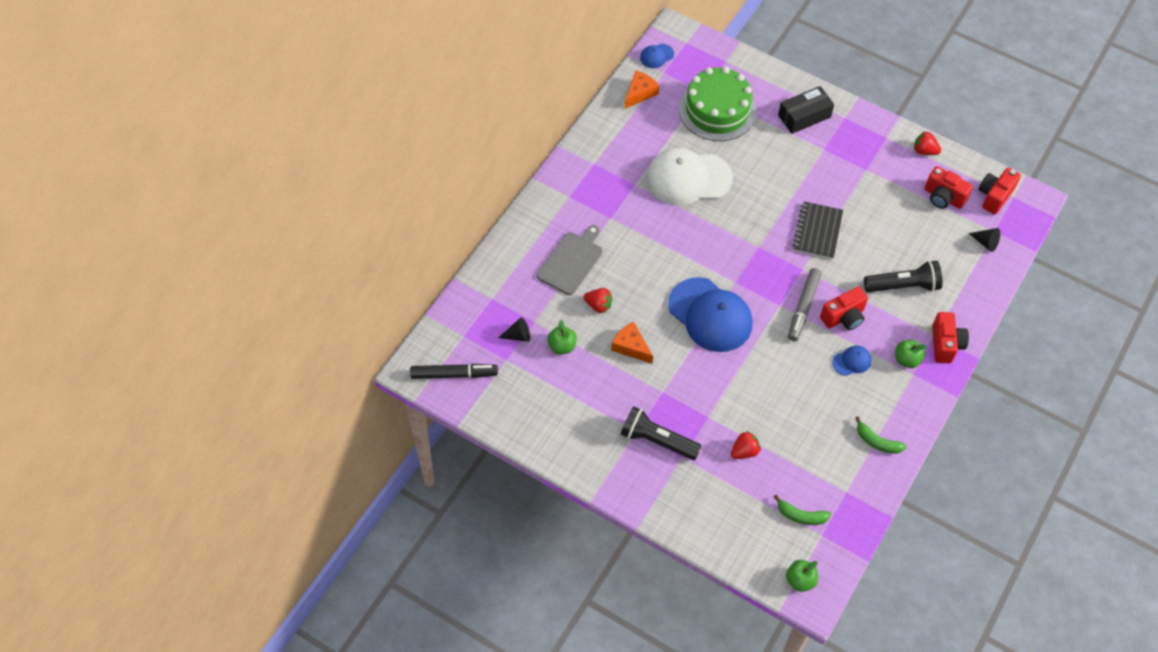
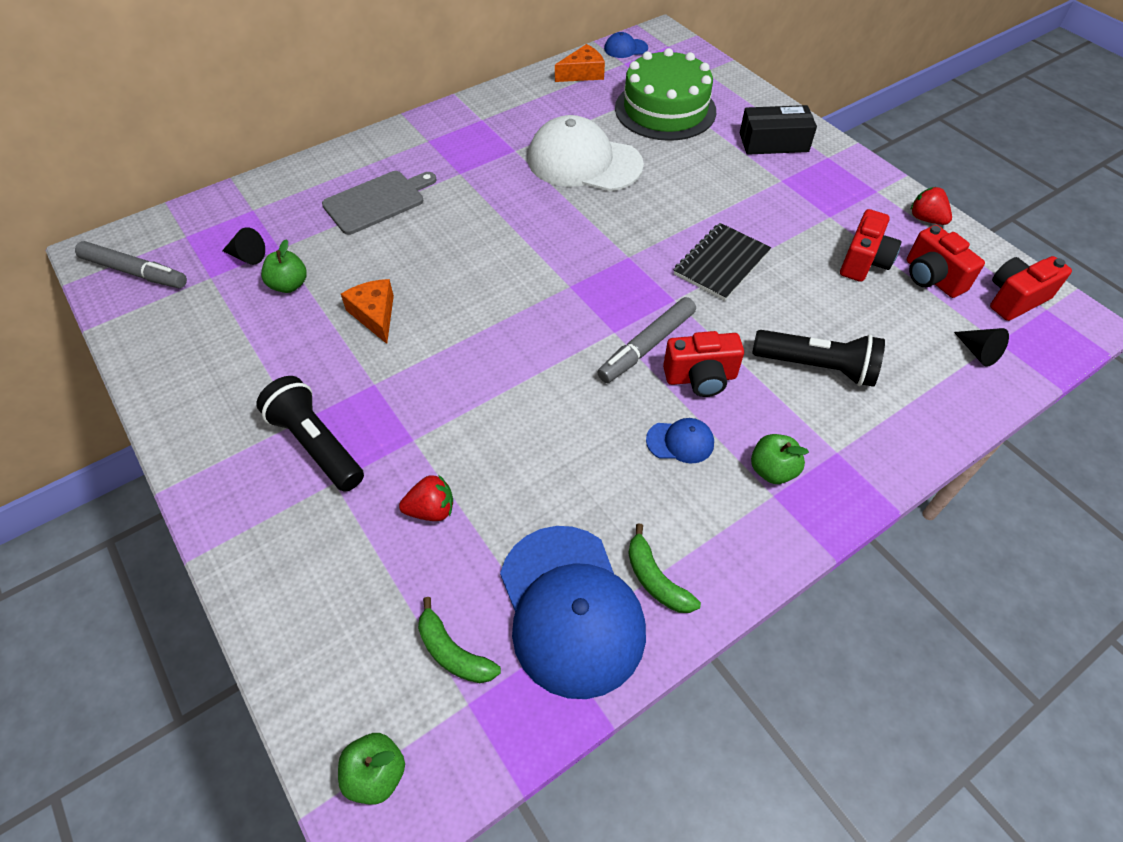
camera: 25 degrees right, 5 degrees down
(454, 374) = (135, 272): black marker -> grey marker
(598, 305) = (371, 256): red strawberry -> none
(710, 315) = (508, 313): blue cap -> blue cap (571, 609)
(945, 344) = (849, 470): red camera -> red camera (864, 262)

